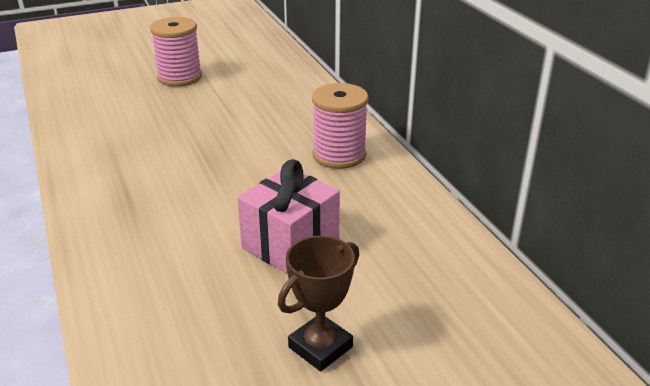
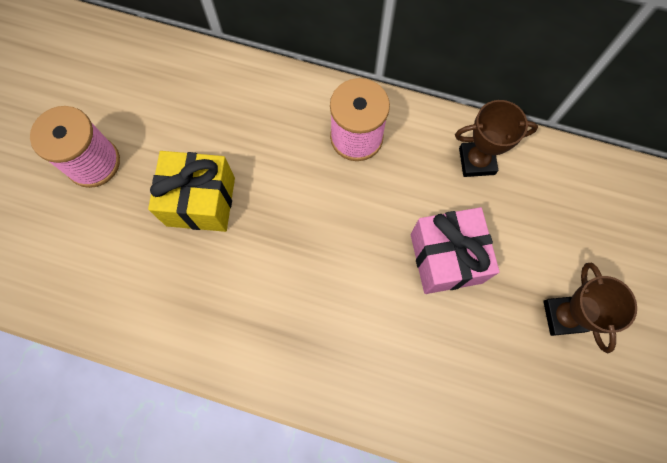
camera: 50 degrees left, 40 degrees up
(199, 120) = (201, 201): none -> yellow gift
(406, 219) = (476, 161): none -> brown trophy

